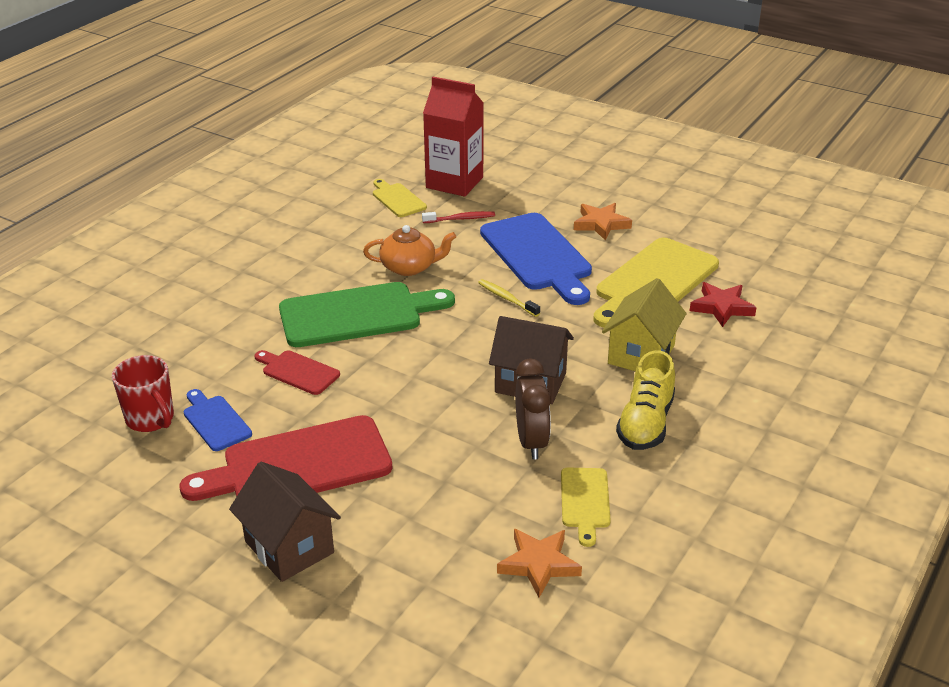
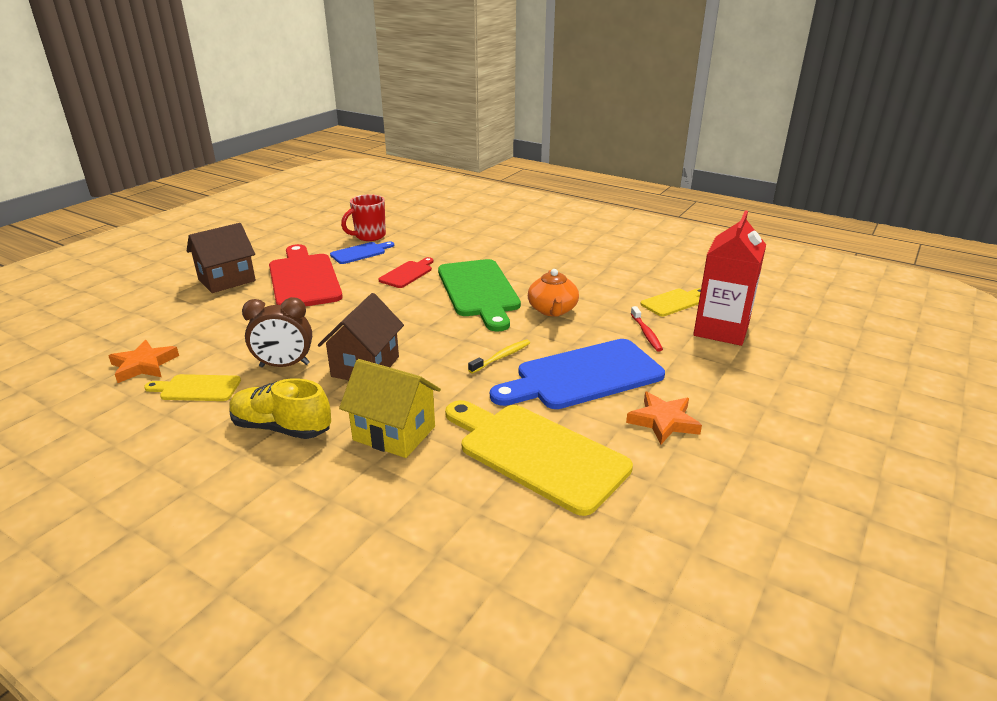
camera: 90 degrees right, 5 degrees down
(721, 307) = (480, 506): red star -> none

